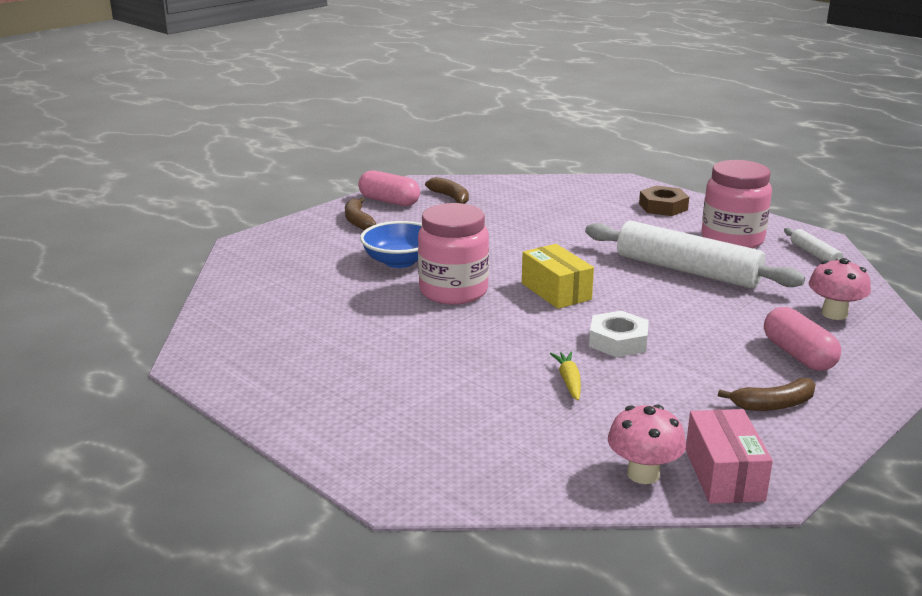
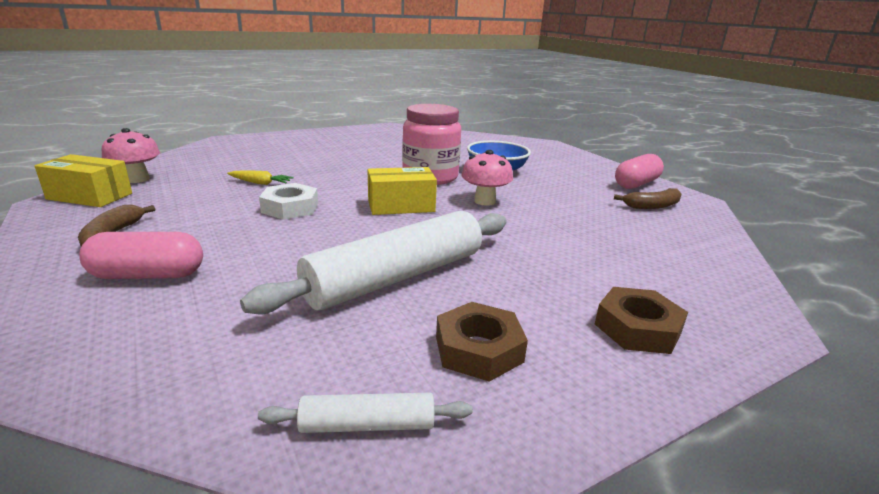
camera: 105 degrees right, 0 degrees up
(358, 221) = (586, 170): brown banana -> none
(724, 475) = (90, 196): pink box -> yellow box
(732, 240) = (478, 349): pink jar -> brown nut
(834, 314) = (179, 341): pink mushroom -> pink mushroom (484, 201)

